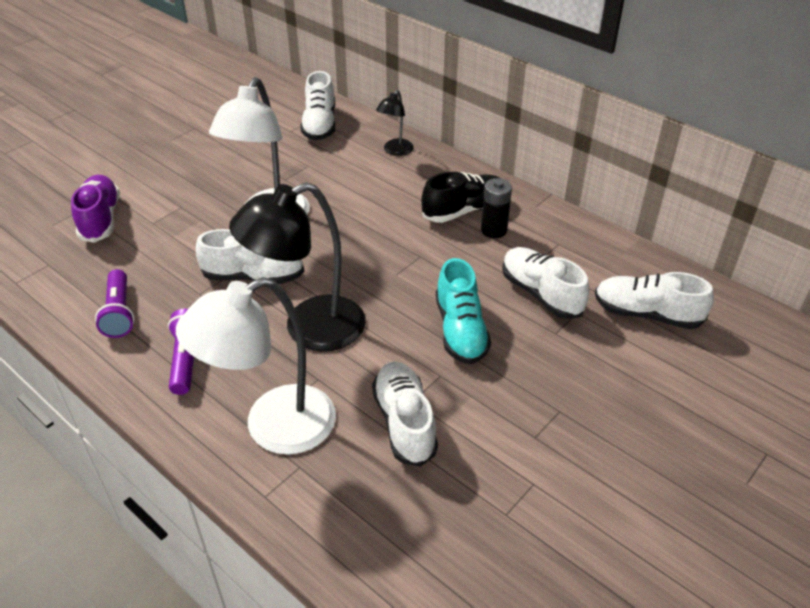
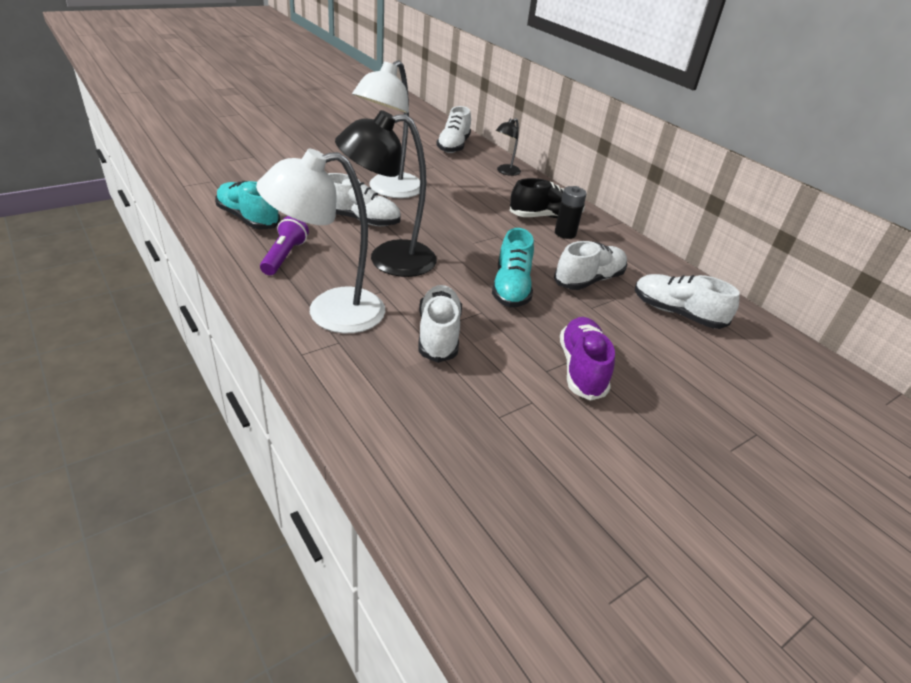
camera: 10 degrees right, 5 degrees down
(100, 219) = (264, 164): purple shoe -> purple shoe (581, 369)
(119, 313) = (248, 218): purple flashlight -> turquoise shoe
(541, 293) = (589, 280): white shoe -> white shoe turned 75 degrees clockwise

